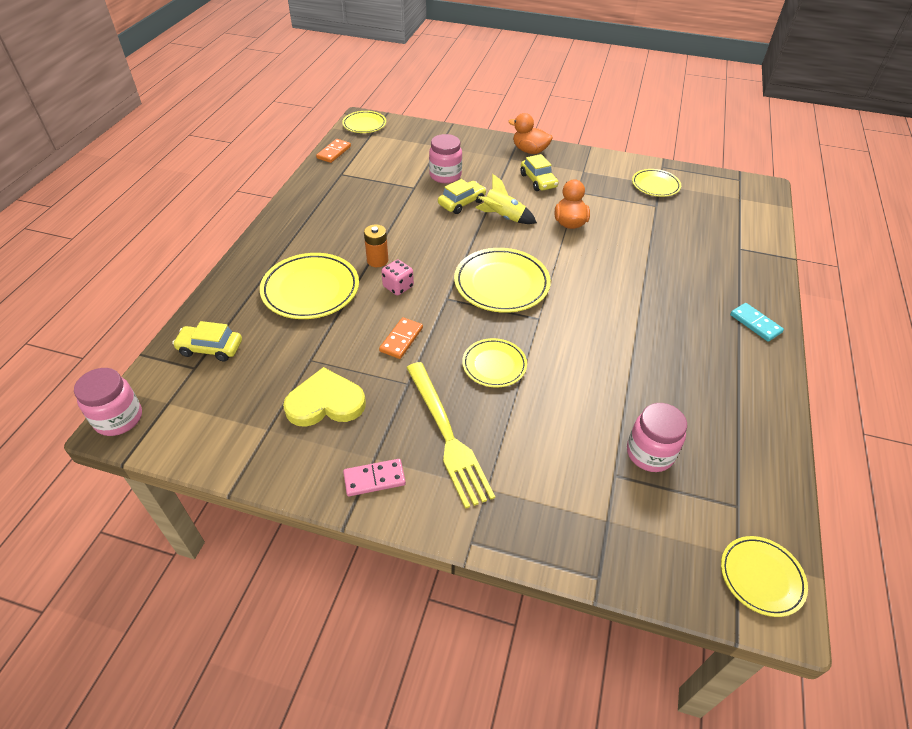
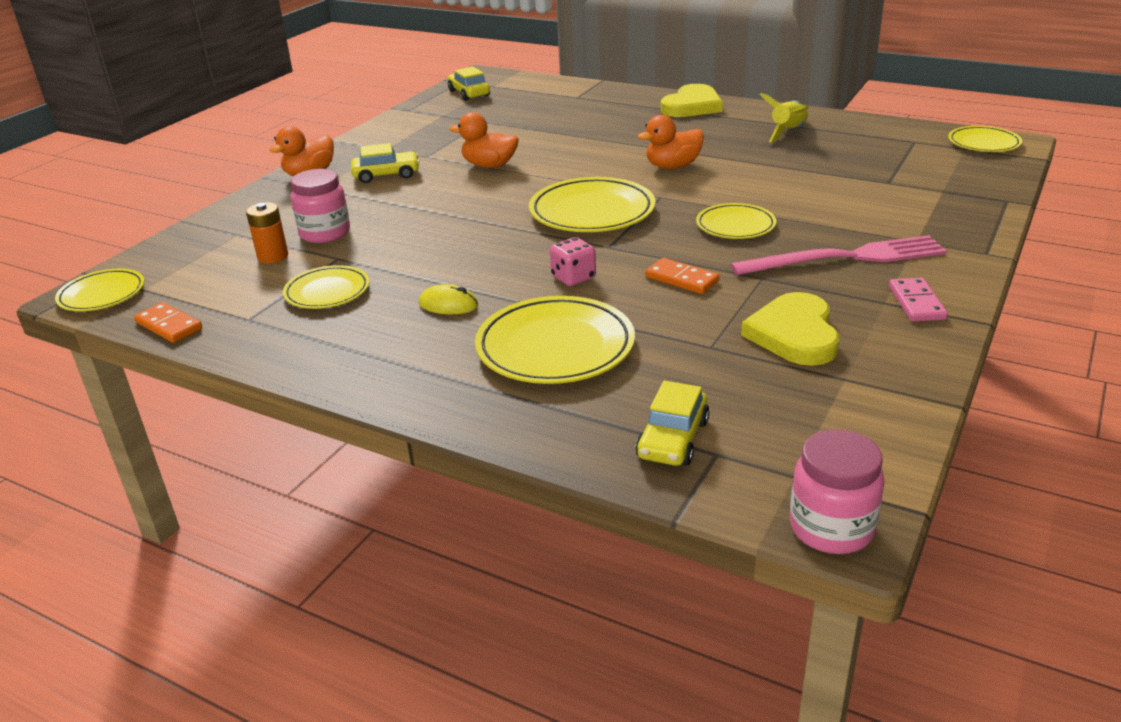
camera: 75 degrees left, 15 degrees down
(359, 240) = (448, 305): none -> yellow mouse
(377, 260) = (507, 291): orange battery -> orange battery (273, 256)
(447, 435) = (846, 258): yellow fork -> pink fork
(461, 203) = (403, 225): yellow car -> yellow car (469, 93)
(503, 217) = (454, 201): yellow rocket -> yellow rocket (788, 132)
(602, 321) = (672, 166): none -> orange duck
(649, 453) = (860, 166): pink jar -> none
(655, 185) = (443, 117): yellow plate -> yellow plate (327, 292)
(755, 324) = (692, 106): turquoise domino -> yellow heart

